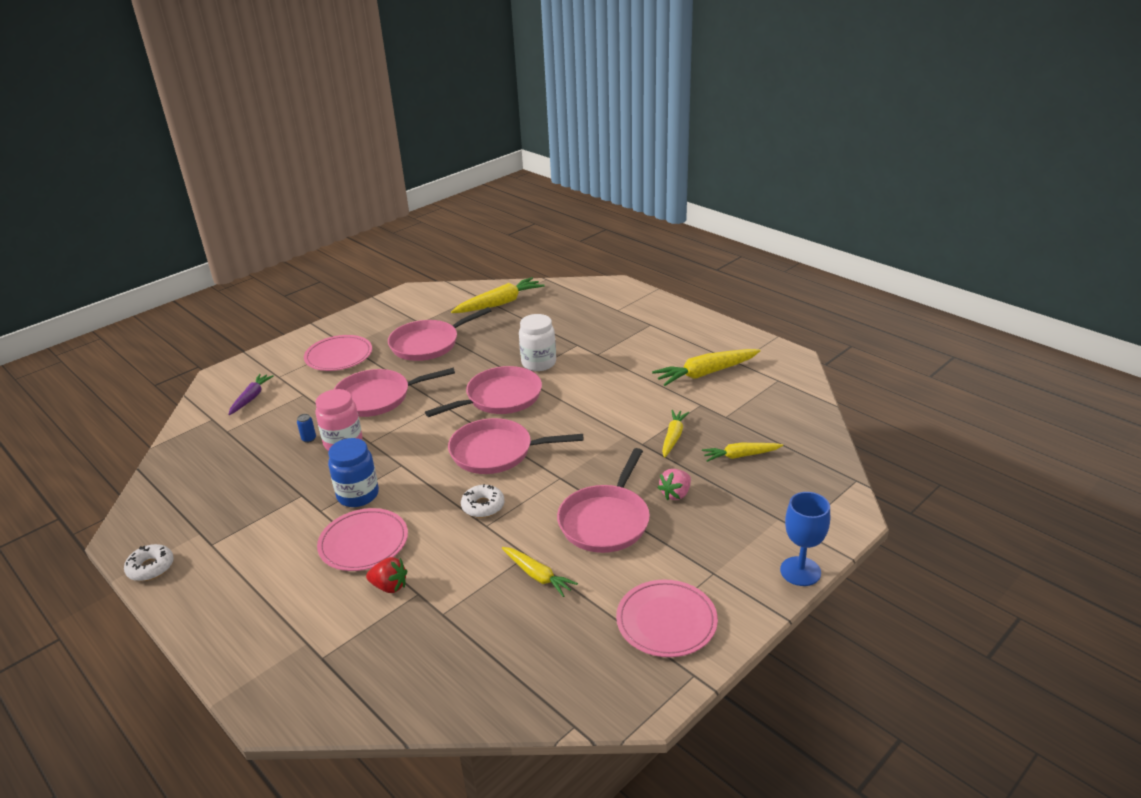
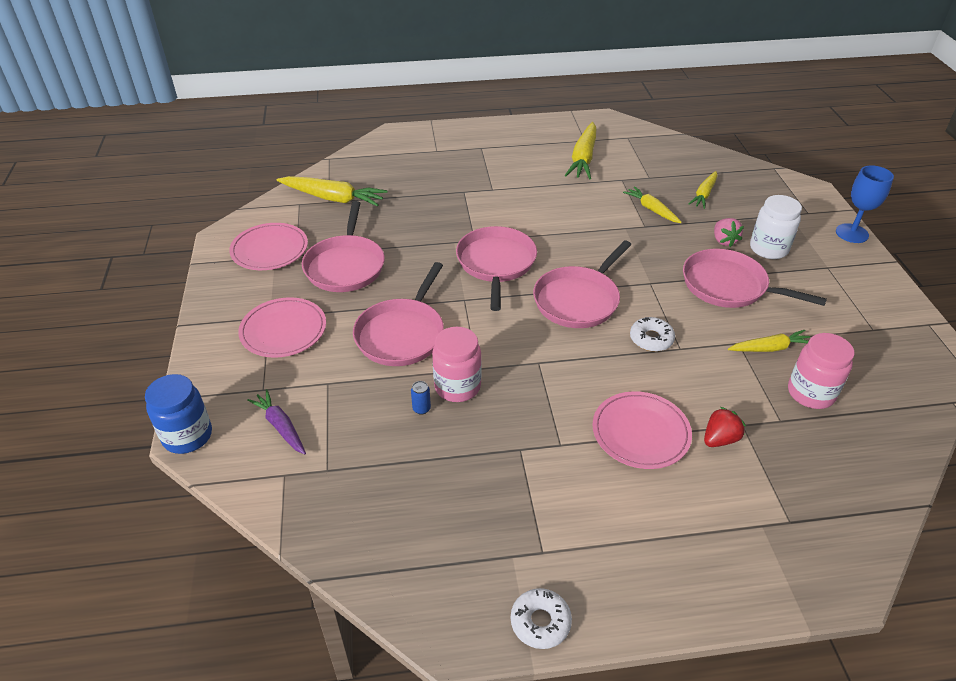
camera: 55 degrees left, 10 degrees up
(358, 495) = (560, 409): blue jar -> blue jar (187, 436)
(496, 621) = (810, 393): none -> pink jar
(499, 303) = (333, 198): yellow carrot -> yellow carrot turned 105 degrees clockwise
(538, 363) = (466, 221): white jar -> white jar (768, 249)
(605, 521) = (728, 286): pink pan -> pink pan turned 150 degrees clockwise
(666, 621) = (866, 310): pink plate -> pink plate (269, 250)

